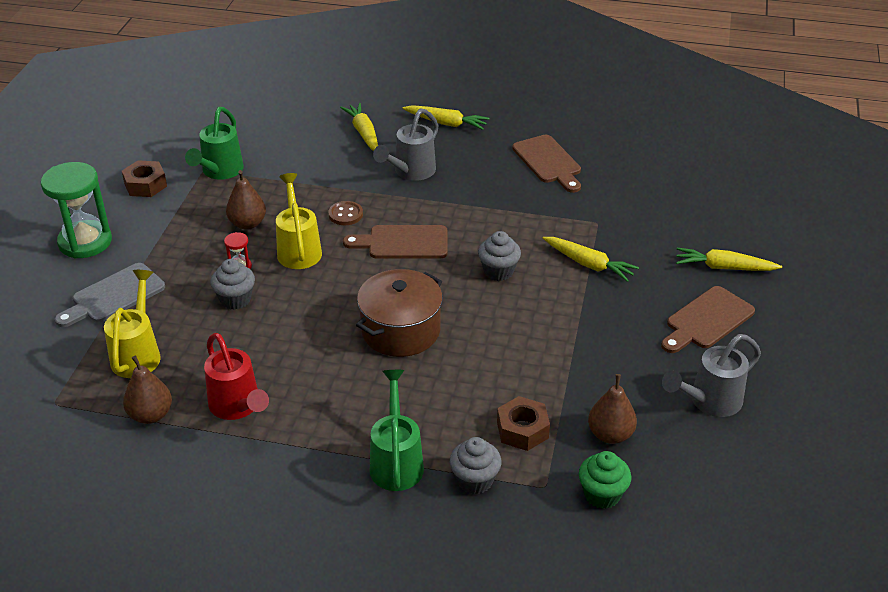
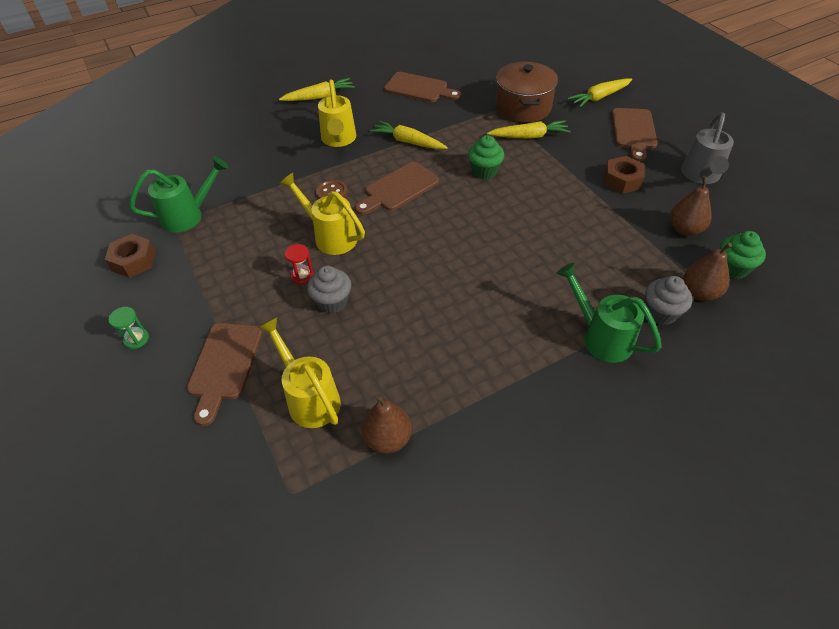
camera: 40 degrees left, 10 degrees up
(85, 242) = (136, 339): green hourglass -> green hourglass, size x0.43
(114, 296) = (224, 365): grey cutting board -> brown cutting board
(220, 171) = (188, 216): green watering can -> green watering can turned 90 degrees counterclockwise
(237, 407) = (445, 380): red watering can -> none
(247, 224) = (265, 241): brown pear -> brown pear (699, 292)
(363, 133) = (268, 131): yellow carrot -> yellow carrot (408, 142)
(400, 330) = (479, 247): brown pot -> brown pot (523, 107)
(411, 172) = (338, 140): grey watering can -> yellow watering can
(498, 271) = (484, 171): grey cupcake -> green cupcake
(522, 430) = (638, 260): brown nut -> brown nut (622, 180)

